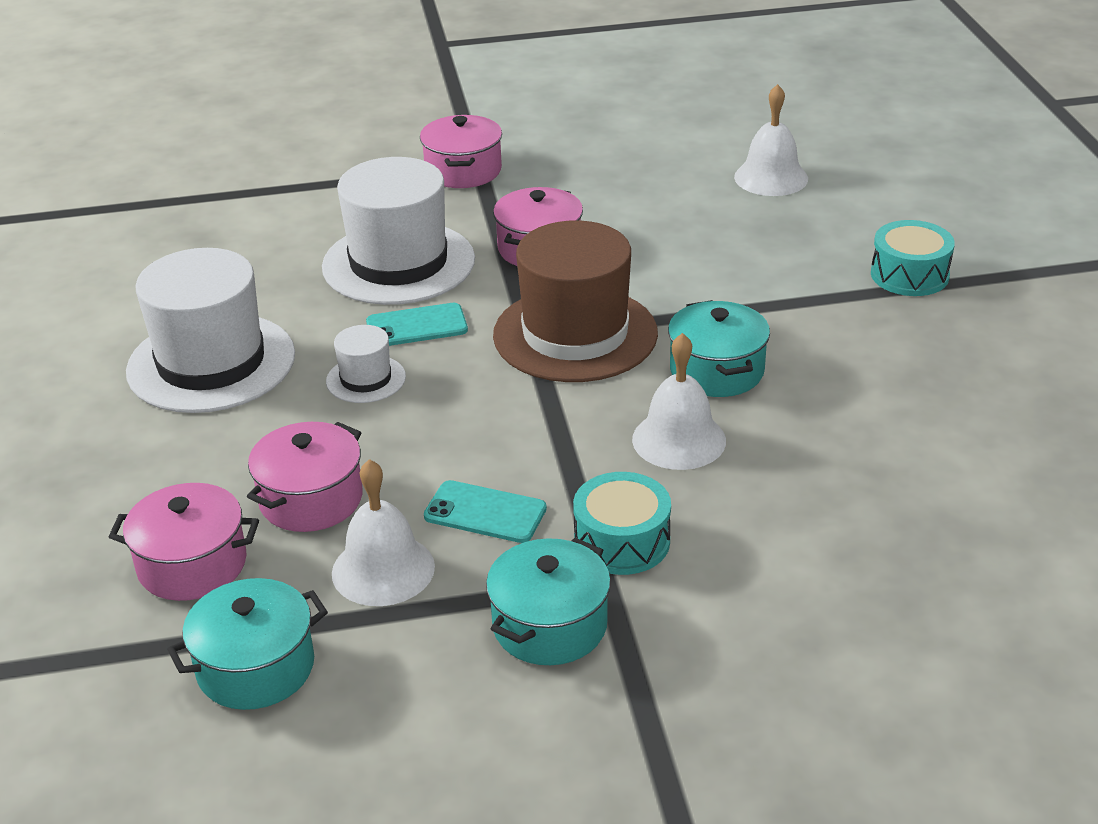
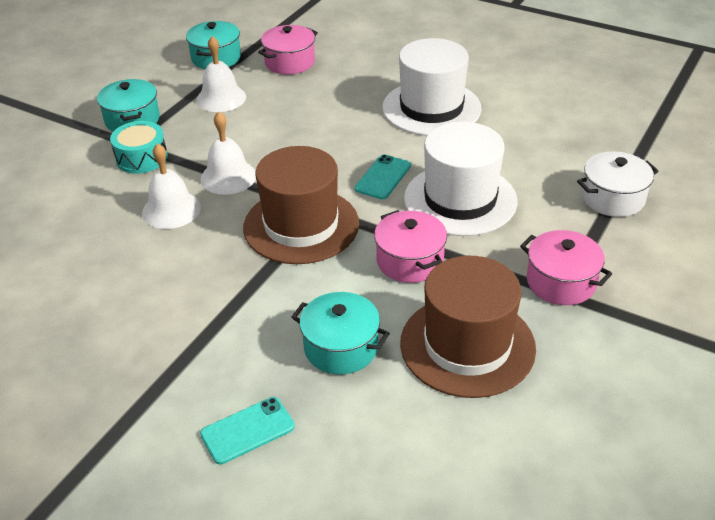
camera: 130 degrees right, 5 degrees up
(290, 188) = (613, 198): none -> white pot
(311, 499) = (288, 98): pink pot -> none
(366, 379) = (356, 143): white hat -> none
(485, 512) = (213, 134): turquoise phone -> turquoise phone (247, 430)
(606, 180) = (467, 345): none -> brown hat
(716, 371) = (198, 255): turquoise pot -> turquoise pot (341, 347)
(771, 177) = (366, 444): white bell -> white bell (228, 177)
(909, 275) = (155, 413): turquoise drum -> none

